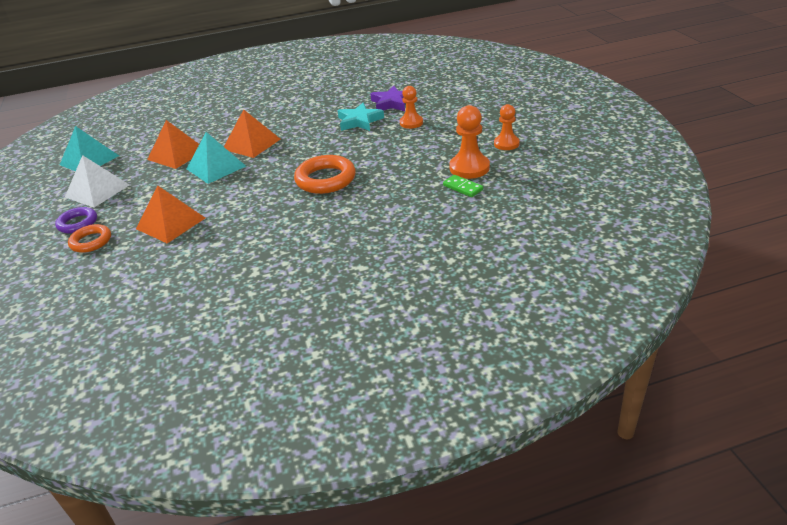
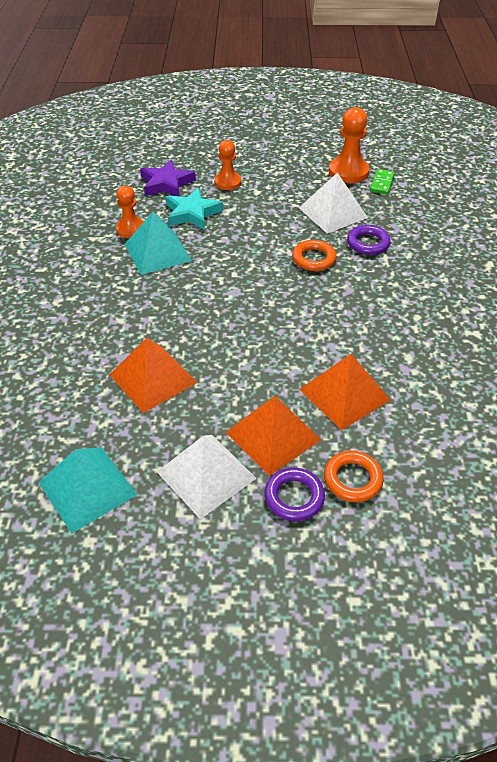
camera: 75 degrees left, 10 degrees up
(216, 167) = (222, 342): turquoise pyramid -> turquoise pyramid (157, 252)
(251, 144) = (180, 304): orange pyramid -> orange pyramid (272, 435)
(325, 179) = (314, 259): orange ring -> orange ring, size x0.62
(360, 198) = (368, 243): none -> purple ring
(397, 174) = (333, 212): none -> white pyramid
(462, 187) = (382, 183): green domino -> green domino turned 45 degrees counterclockwise
(506, 144) = (316, 143): orange pawn -> orange pawn (131, 229)

